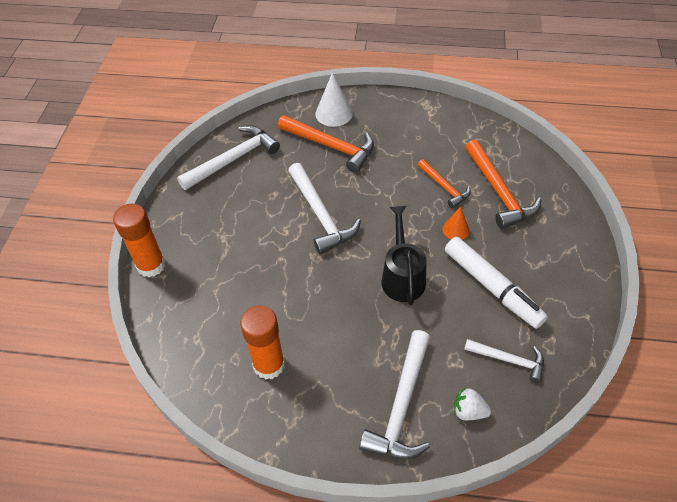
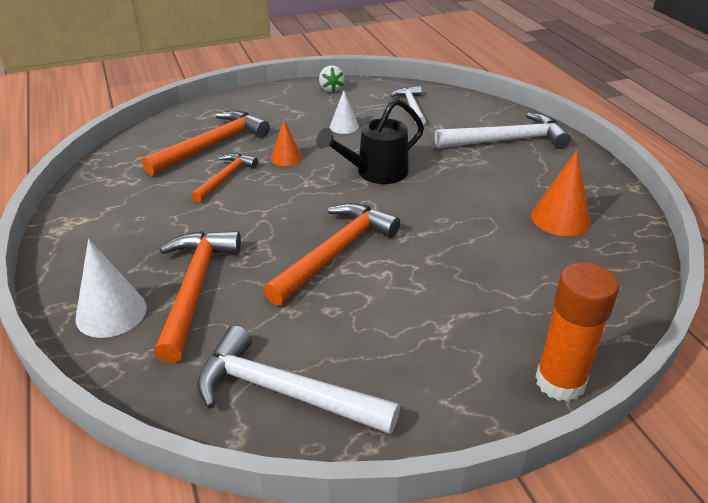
camera: 120 degrees left, 15 degrees down
(269, 365) = (560, 218): orange glue stick -> orange cone
(321, 215) = (336, 252): white hammer -> orange hammer
(469, 411) = (475, 113): white strawberry -> white strawberry (331, 89)
(492, 287) = (344, 126): white marker -> white cone

